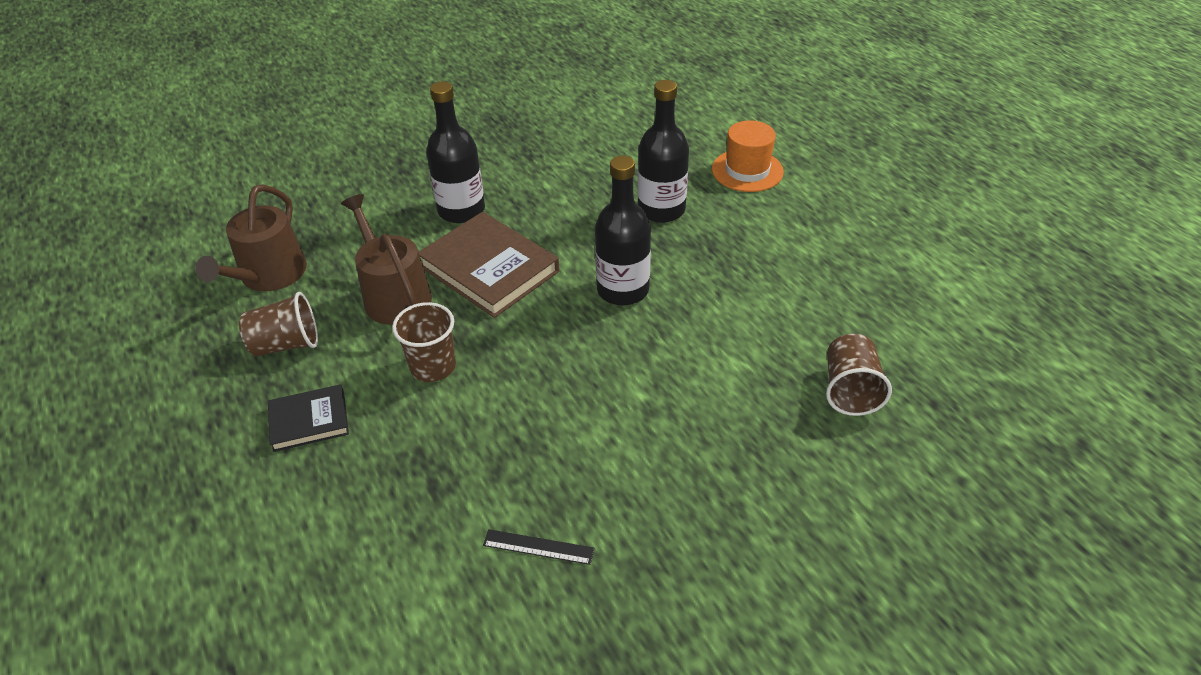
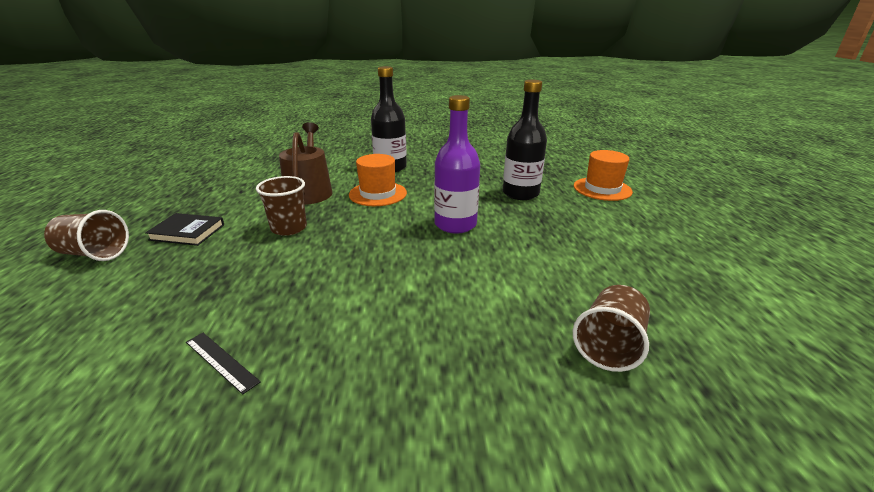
camera: 25 degrees right, 15 degrees down
(269, 275) = (257, 169): brown watering can -> none
(286, 344) = (226, 196): brown cup -> brown cup (95, 254)
(489, 269) = (378, 194): brown book -> orange hat
(623, 290) = (455, 224): black bottle -> purple bottle

